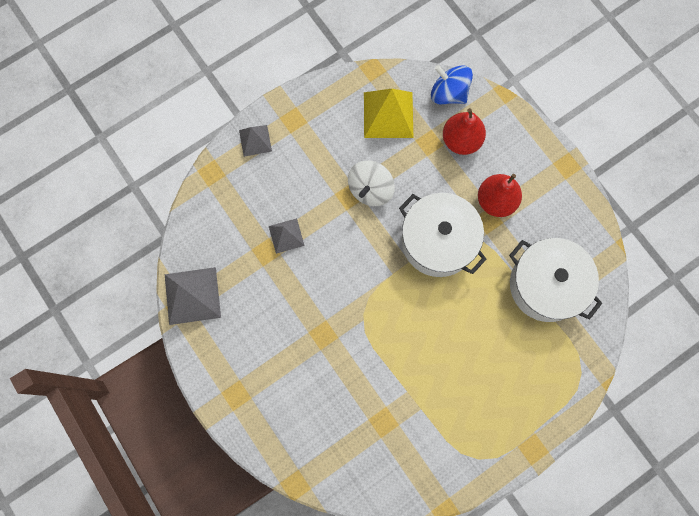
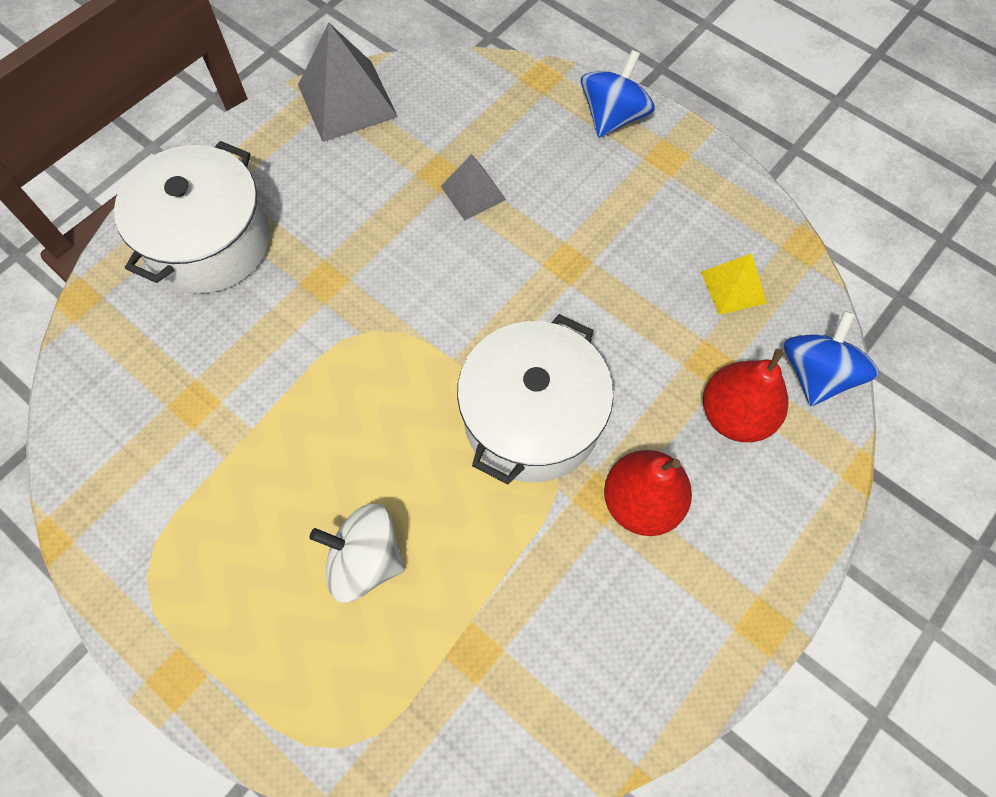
camera: 75 degrees right, 10 degrees down
(255, 140) = (613, 117): grey pyramid -> blue spinning top
(370, 189) = (590, 291): white spinning top -> white spinning top (365, 560)
(388, 114) = (733, 287): yellow pyramid -> yellow pyramid, size x0.58
(546, 285) = (503, 635): white pot -> white pot (209, 242)

